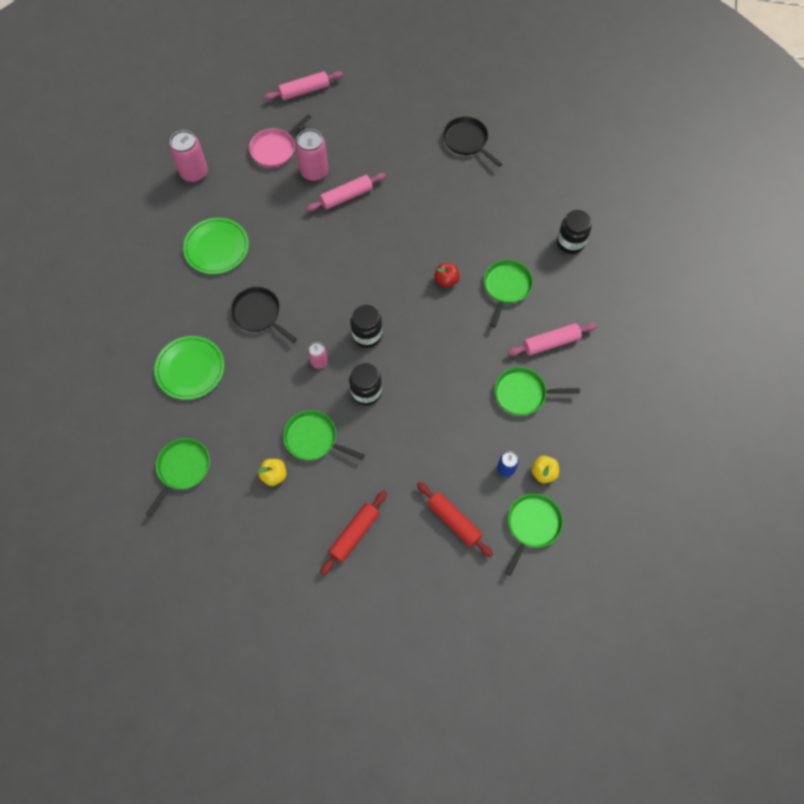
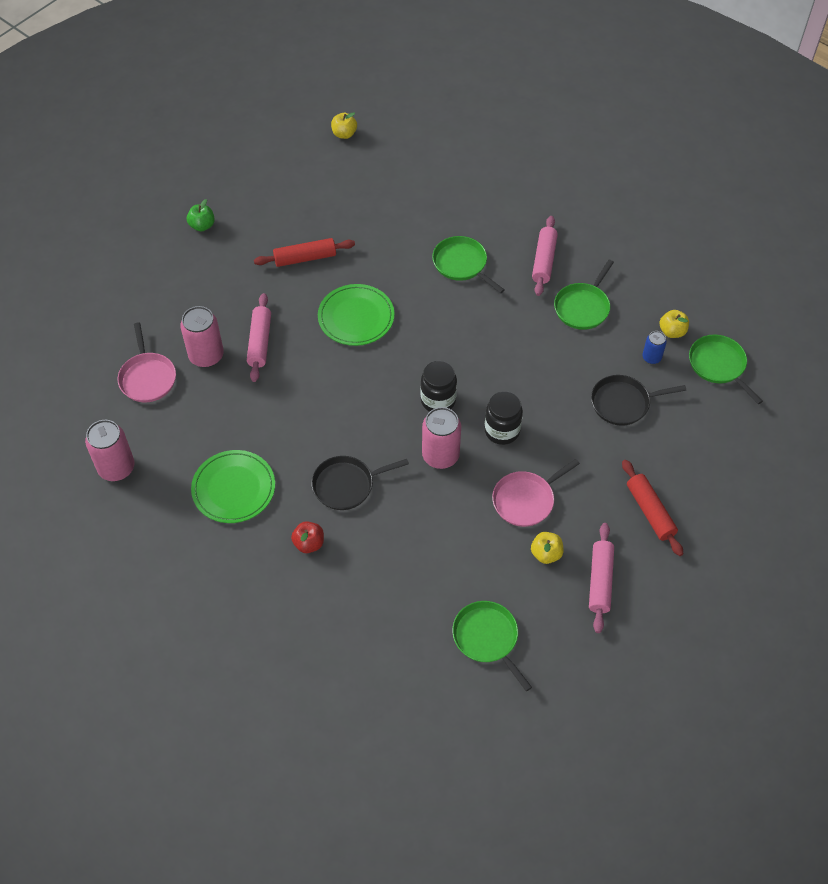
camera: 60 degrees left, 10 degrees down
(190, 369) = (370, 579): green plate -> green plate (356, 317)
(304, 91) = (93, 317): pink rolling pin -> pink rolling pin (600, 581)
(313, 438) = (525, 500): green pan -> pink pan
(319, 361) = (440, 456): pink can -> pink can, size x1.81
(425, 106) = (202, 226): none -> green apple
(446, 280) = (421, 306): red apple -> red apple (309, 543)
(454, 521) = (681, 423): red rolling pin -> red rolling pin (305, 258)
(467, 141) = (272, 213): black pan -> black pan (623, 403)
(570, 242) = (448, 193): black jar -> none
(577, 144) = (344, 134): none -> yellow apple

